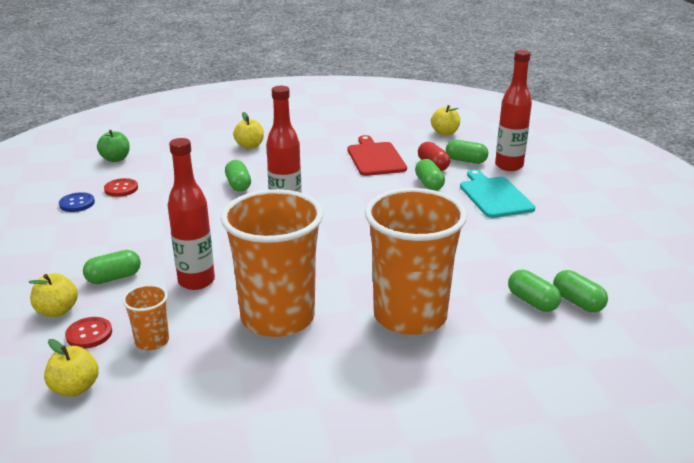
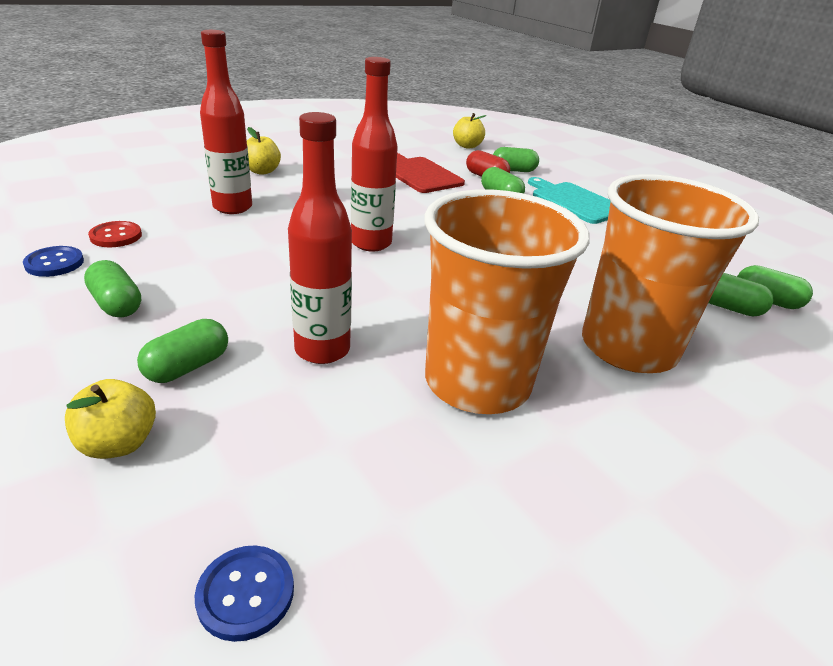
camera: 25 degrees left, 5 degrees up
(75, 388) = (245, 593): yellow apple -> blue button
(89, 334) = (205, 474): red button -> none
(116, 159) = (82, 199): green apple -> none
(152, 341) = (324, 461): orange cup -> none
(238, 185) = (282, 216): green capsule -> green capsule (116, 304)
(509, 166) = (558, 172): red bottle -> red bottle (232, 207)

